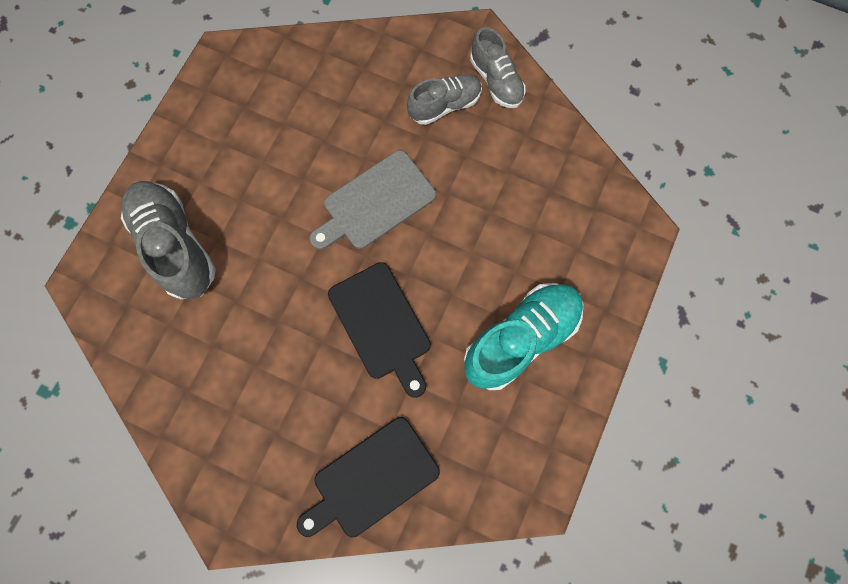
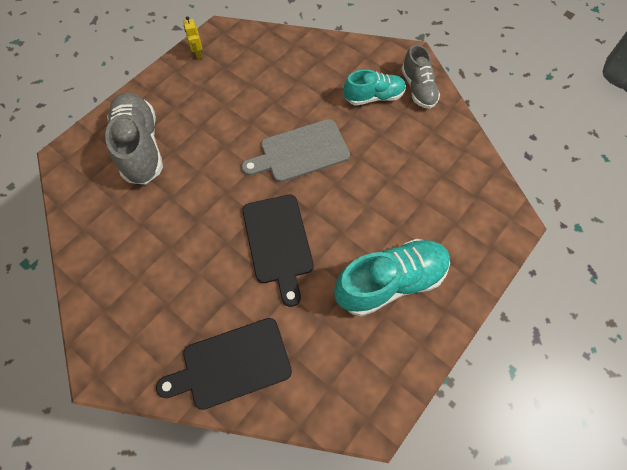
camera: 15 degrees right, 10 degrees down
(204, 95) = (198, 54): none -> yellow robot
(445, 105) = (374, 97): grey shoe -> turquoise shoe

